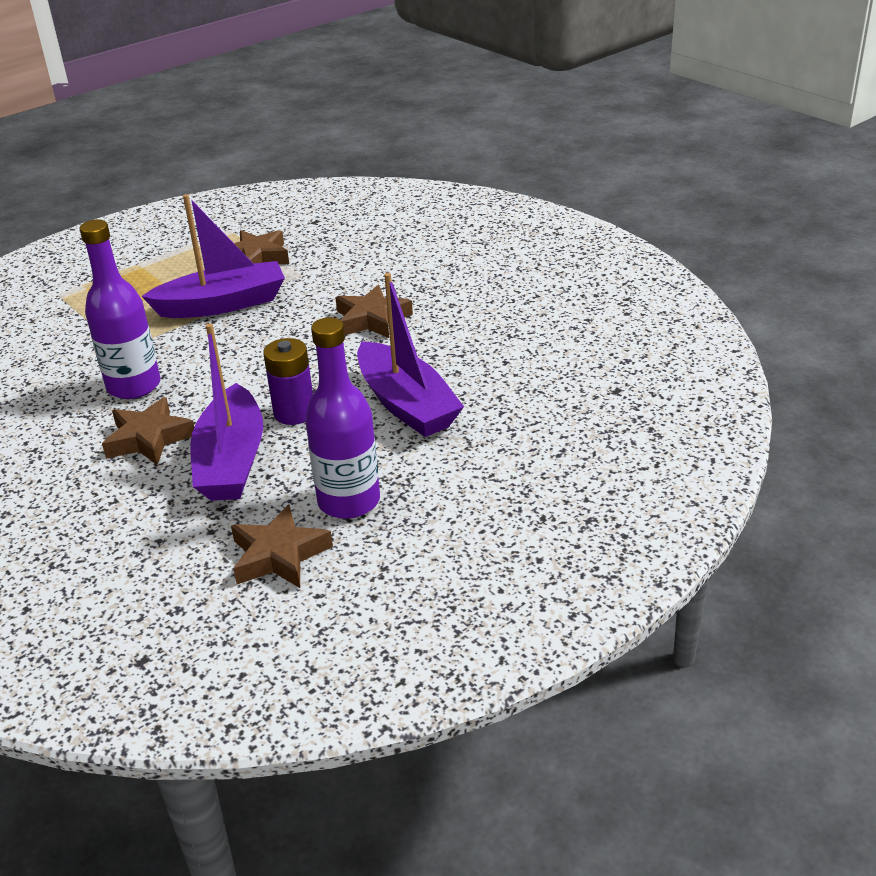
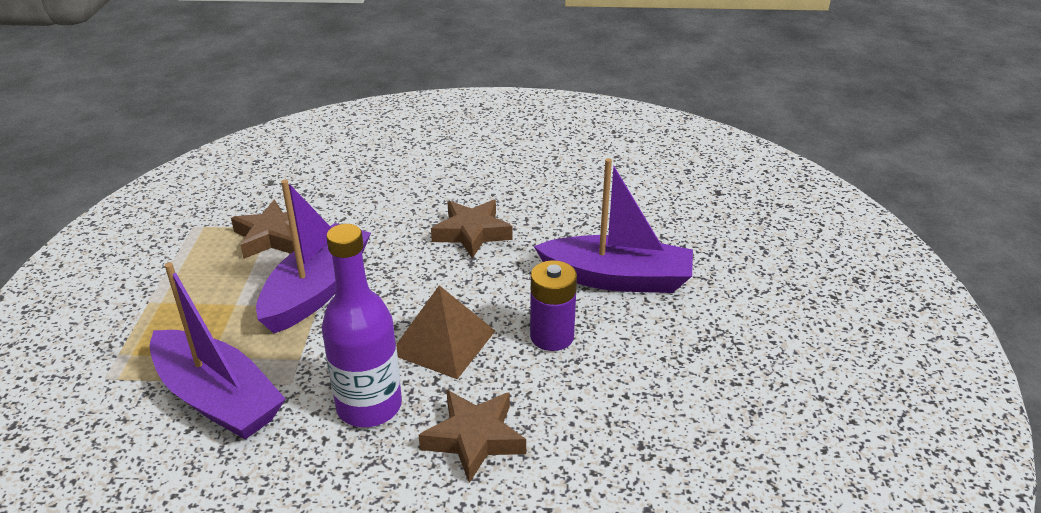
camera: 50 degrees left, 0 degrees up
(230, 376) = (443, 342): none -> brown pyramid
(231, 461) = (578, 405): purple boat -> purple boat (218, 398)
(279, 555) = (749, 445): brown star -> none
(349, 501) = (714, 371): purple bottle -> none

